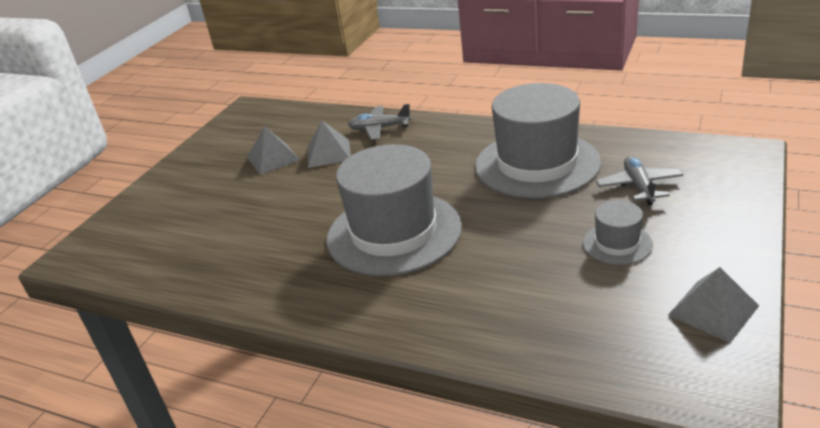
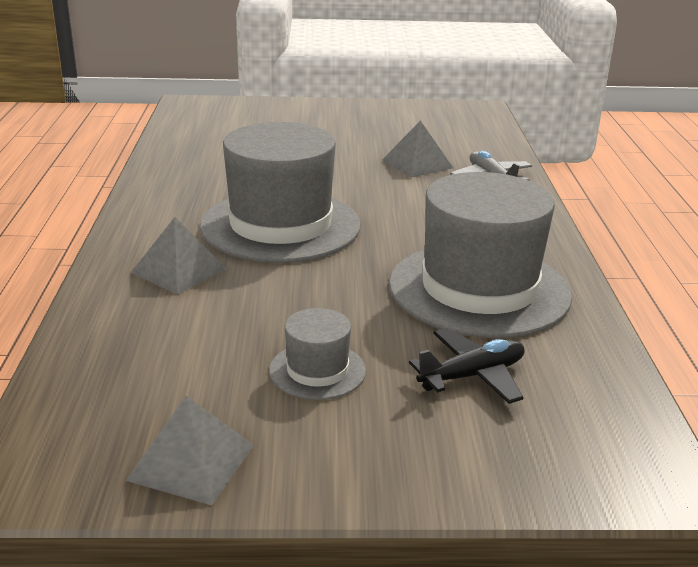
camera: 60 degrees right, 5 degrees down
(273, 158) = (388, 141): grey pyramid -> grey pyramid (179, 270)
(639, 186) = (472, 376): grey plane -> black plane

